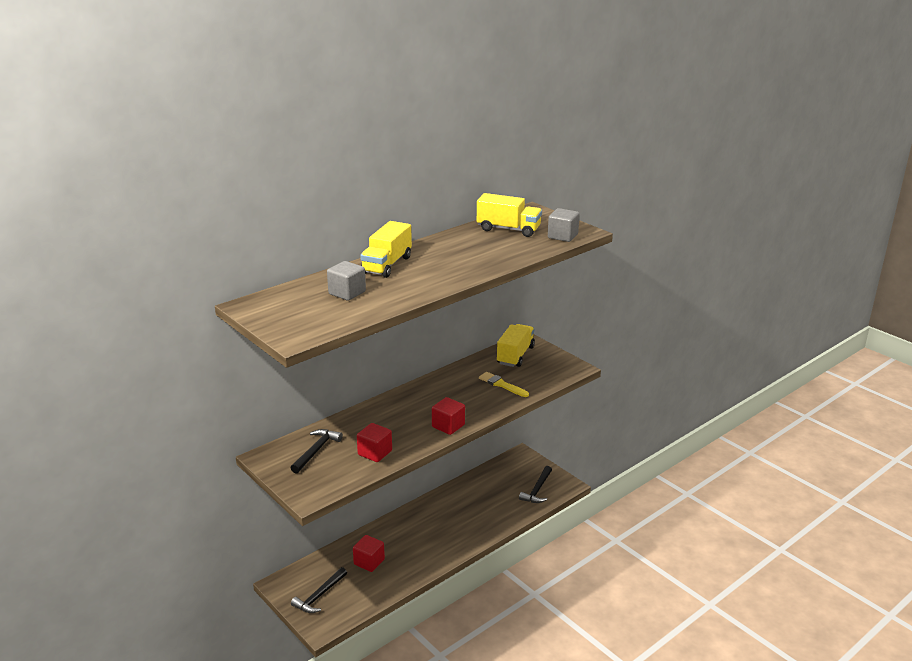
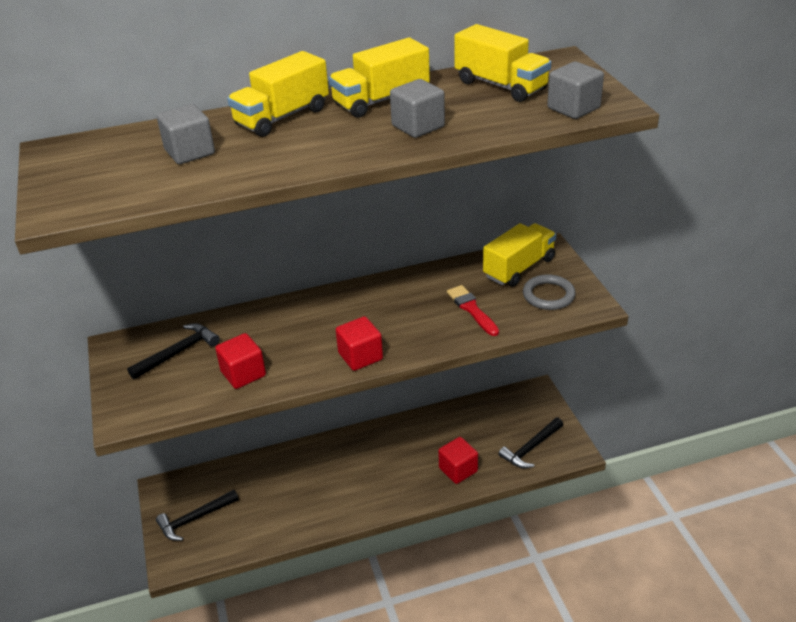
camera: 25 degrees right, 10 degrees up
(369, 562) = (274, 490): red cube -> red cube (458, 470)
(442, 247) = (381, 100): none -> yellow truck
(479, 258) = (418, 126): none -> grey cube
(502, 385) = (472, 309): yellow brush -> red brush
(545, 367) = (548, 295): none -> grey ring

